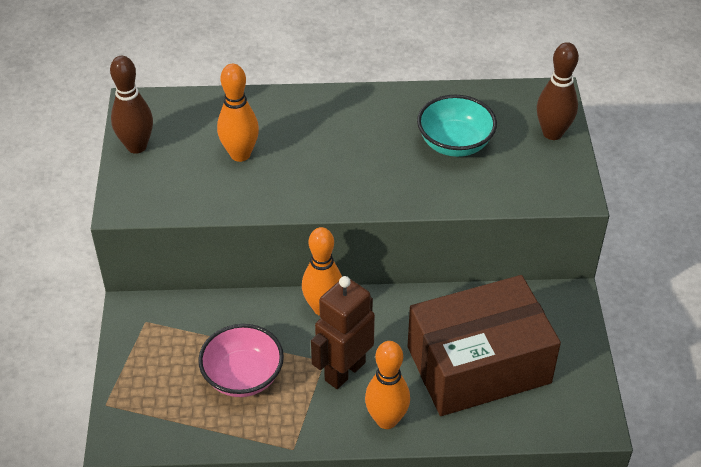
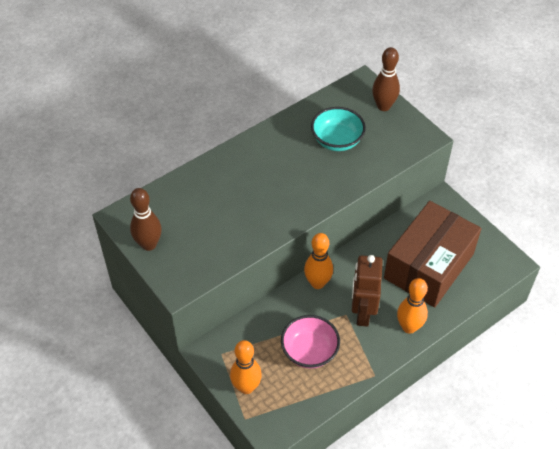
camera: 35 degrees left, 5 degrees up
(240, 154) = (219, 214): orange bowling pin -> orange bowling pin (246, 387)

